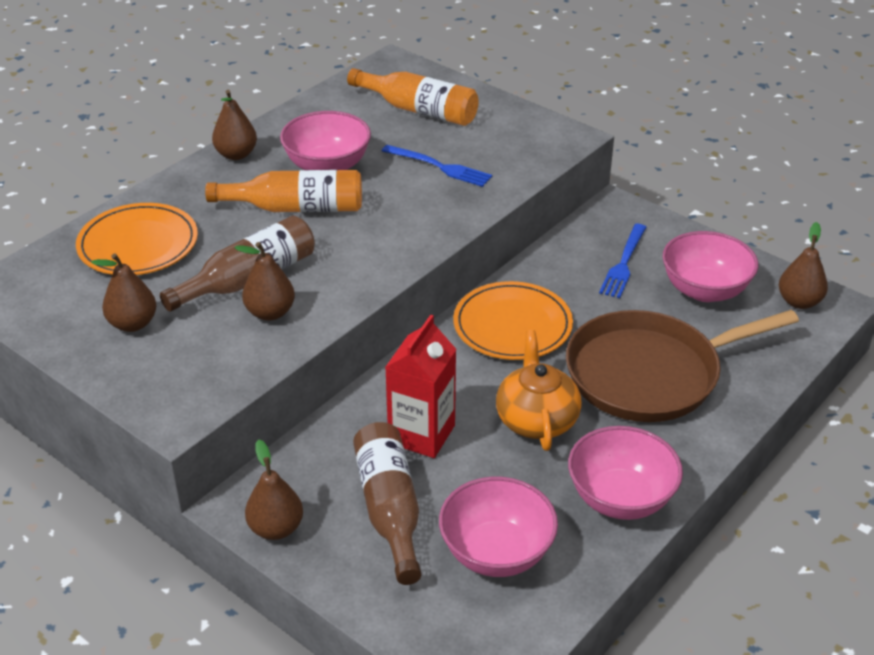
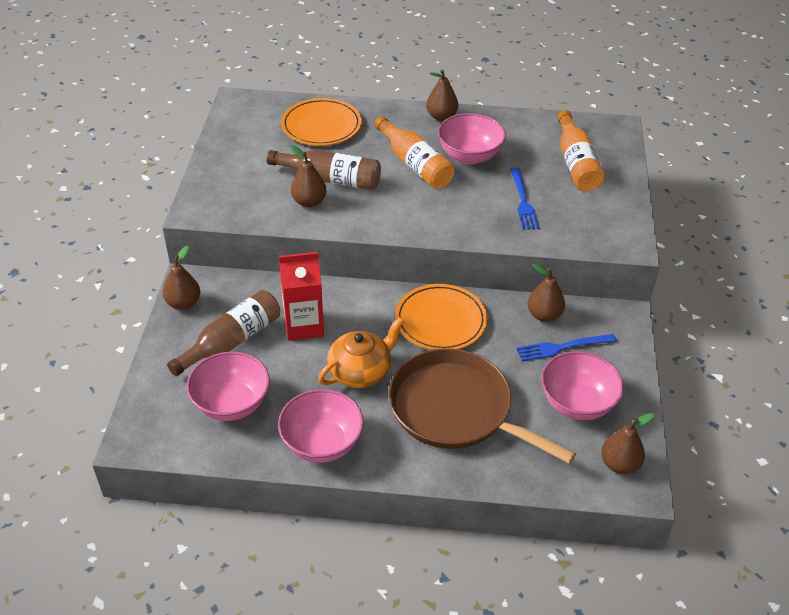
camera: 55 degrees right, 5 degrees up
(133, 324) = (254, 159): brown pear -> brown pear (544, 315)

